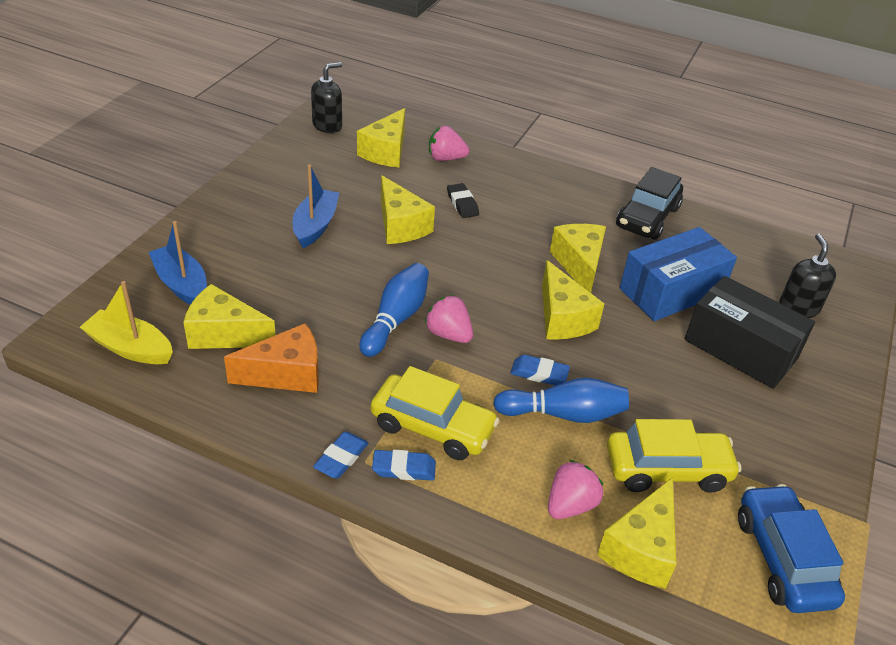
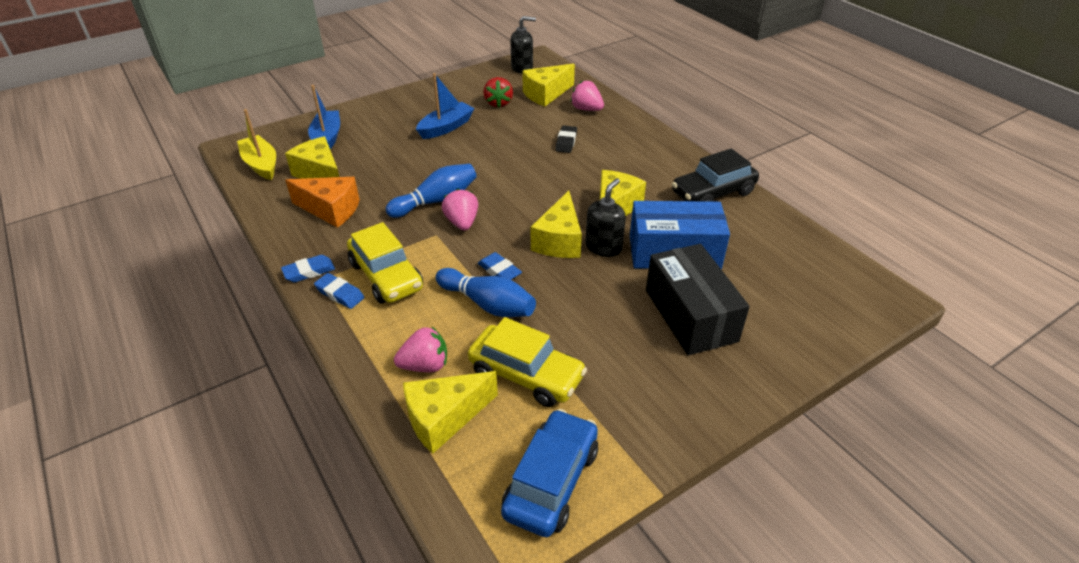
camera: 35 degrees right, 0 degrees up
(344, 177) = (498, 103): none -> red strawberry
(400, 225) = (504, 143): yellow cheese -> none
(798, 308) = (785, 304): black soap dispenser -> black soap dispenser (603, 247)

